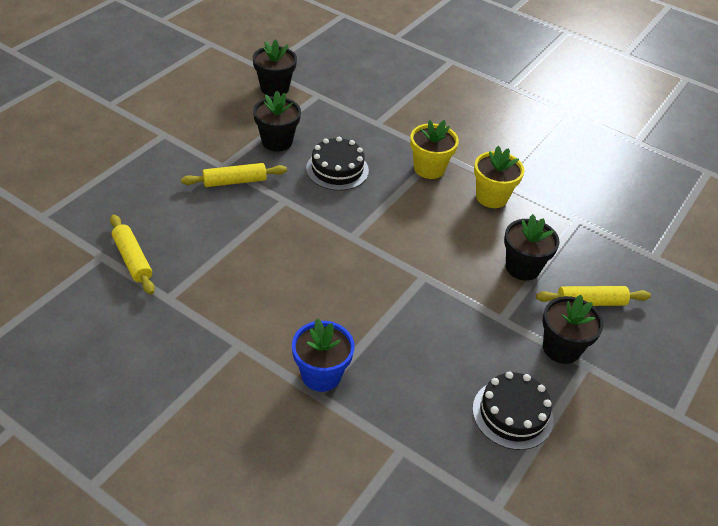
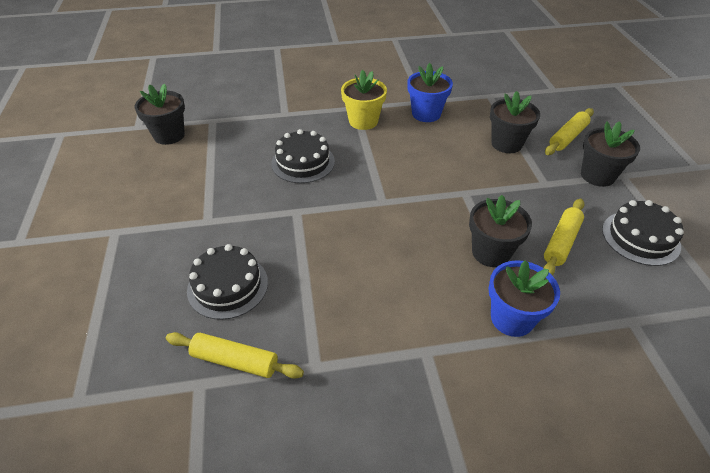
camera: 40 degrees left, 0 degrees up
(182, 215) = (228, 286): none -> black cake
(235, 181) = (235, 225): yellow rolling pin -> yellow rolling pin (561, 242)
(277, 141) = (227, 172): black flower pot -> black flower pot (491, 252)
(491, 197) = (426, 114): yellow flower pot -> blue flower pot

